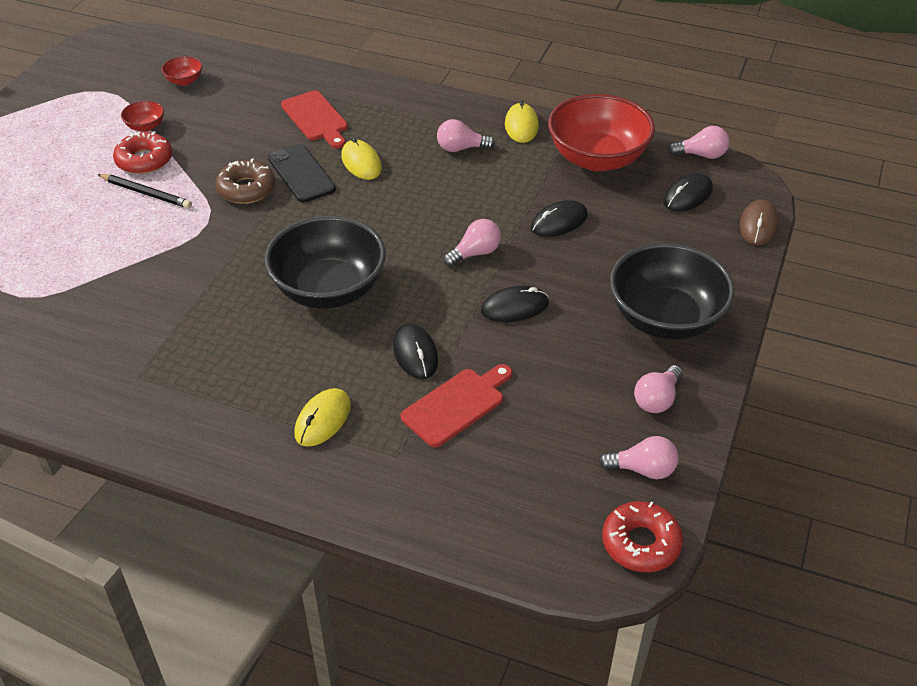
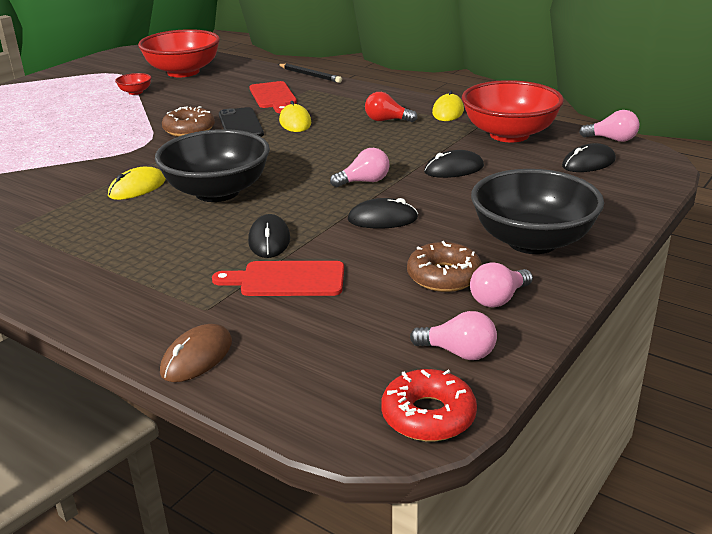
camera: 15 degrees right, 15 degrees down
(144, 160) = (120, 109): red donut -> none
(146, 193) = (108, 126): black pencil -> black pencil (310, 75)
(184, 81) = (183, 72): red bowl -> red bowl, size x2.39
(323, 419) = (153, 275): yellow mouse -> yellow mouse (137, 188)
(456, 405) = (287, 279): red cutting board -> red cutting board turned 150 degrees counterclockwise
(461, 148) = (386, 120): pink light bulb -> red light bulb
(599, 378) = (444, 276): none -> brown donut
(758, 225) = (655, 187): brown mouse -> brown mouse (197, 357)

